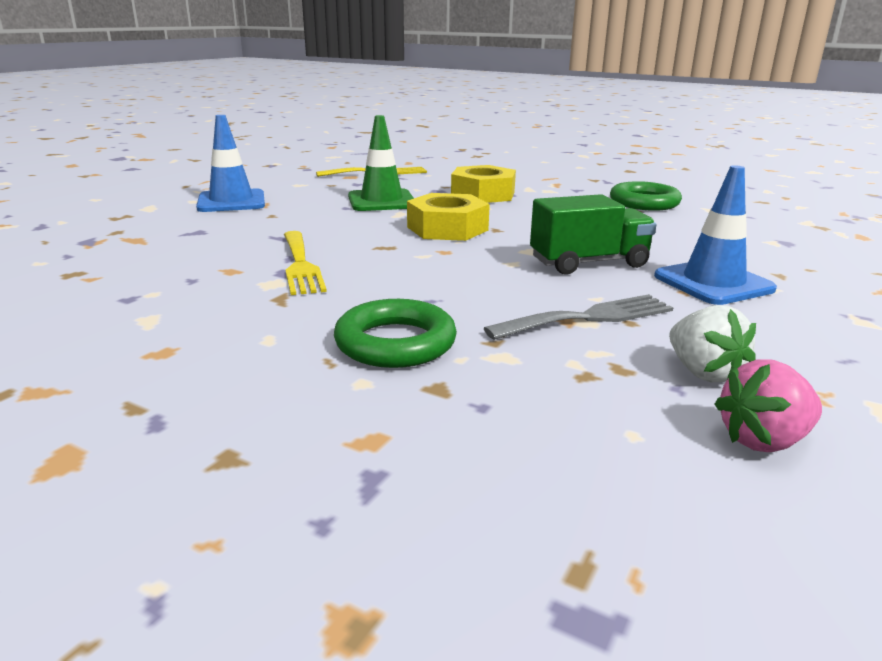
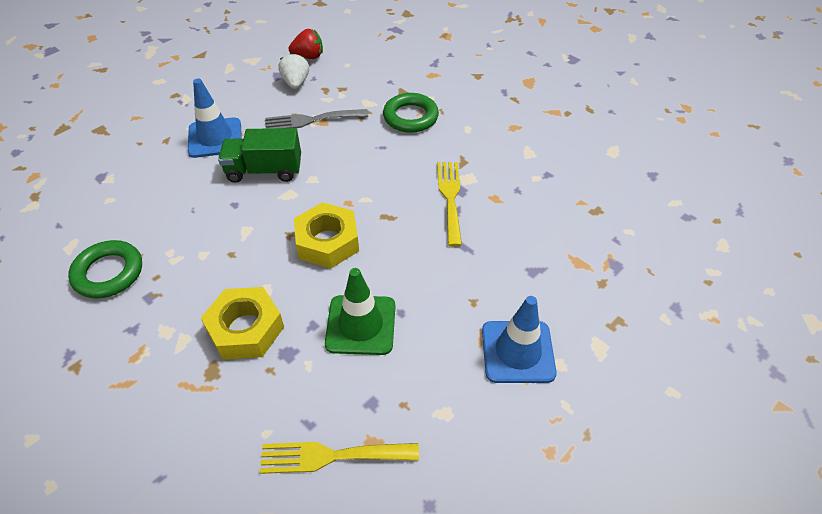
camera: 165 degrees left, 25 degrees up
(763, 440) = (308, 56): pink strawberry -> red strawberry

